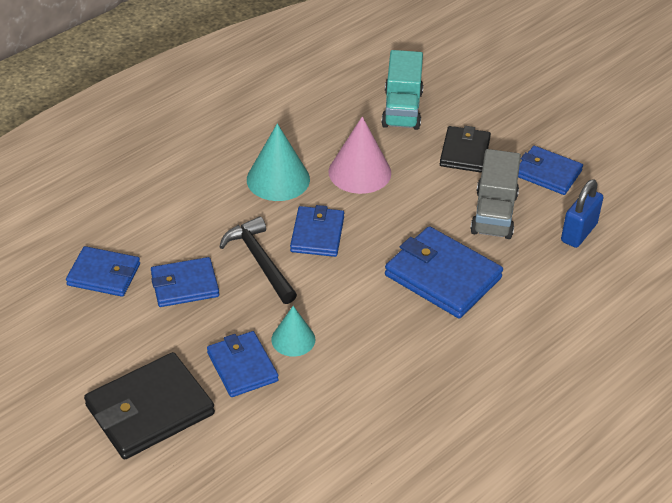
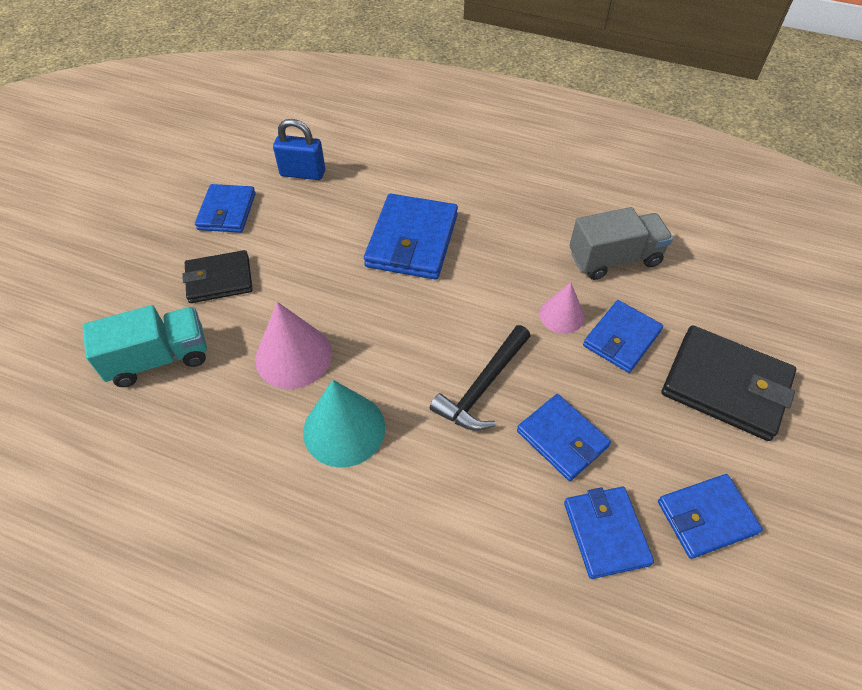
camera: 115 degrees left, 10 degrees up
(293, 339) = (561, 315): turquoise cone -> pink cone
(317, 234) = (413, 354): blue wallet -> blue wallet (706, 517)
(494, 214) = (306, 231): grey truck -> grey truck (614, 259)

